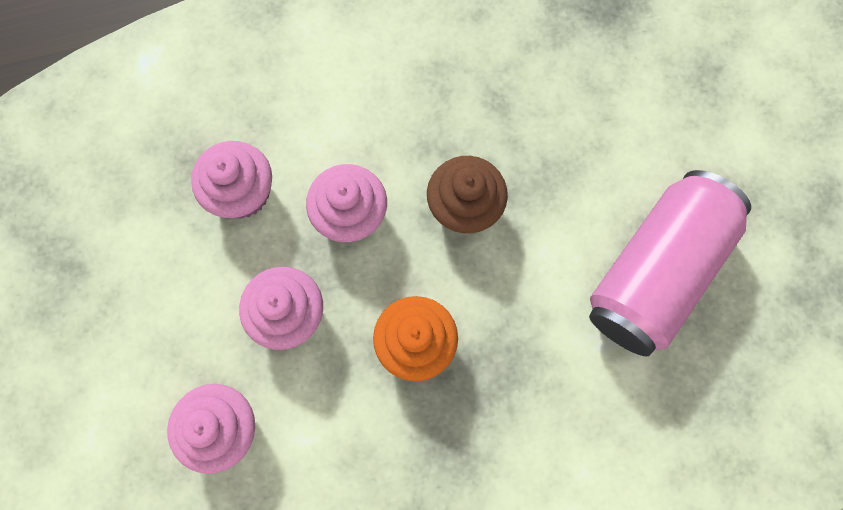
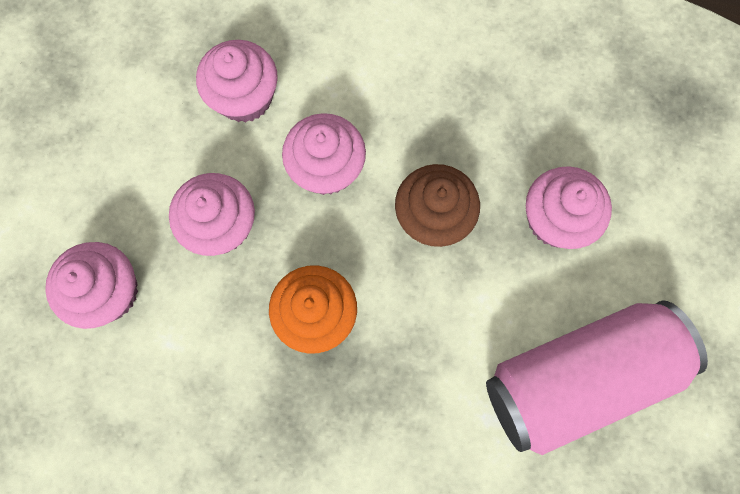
camera: 30 degrees right, 0 degrees up
(564, 153) = (555, 219): none -> pink cupcake

